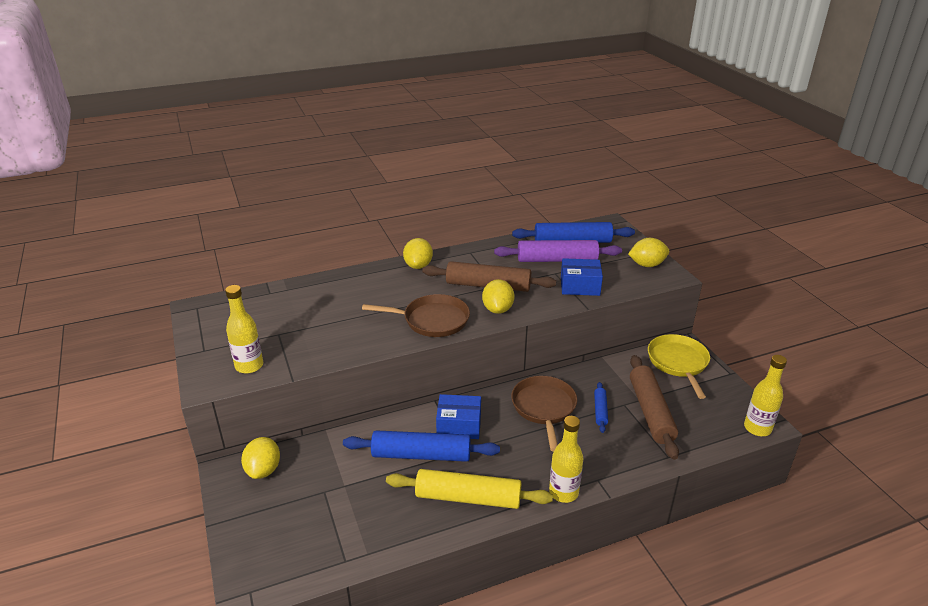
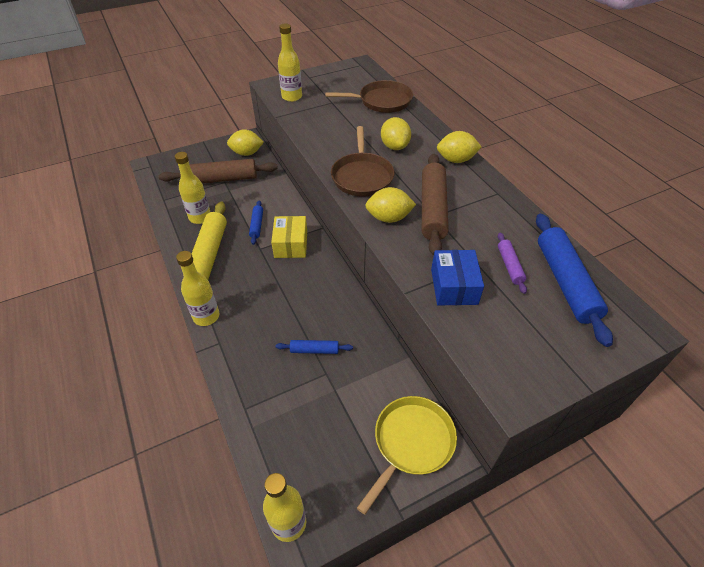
camera: 85 degrees right, 15 degrees up
(395, 513) = (200, 217): none -> yellow bottle
(421, 455) = (257, 225): blue rolling pin -> blue rolling pin, size x0.49
(459, 425) = (291, 244): blue box -> yellow box
(544, 408) = (316, 303): brown pan -> brown pan (382, 101)
(557, 260) = (509, 266): purple rolling pin -> purple rolling pin, size x0.49
(647, 265) = (535, 365): yellow lemon -> yellow lemon (394, 146)
(651, 412) = (314, 399): brown rolling pin -> brown rolling pin (220, 179)
(678, 363) = (411, 443): yellow pan -> yellow pan turned 45 degrees counterclockwise

